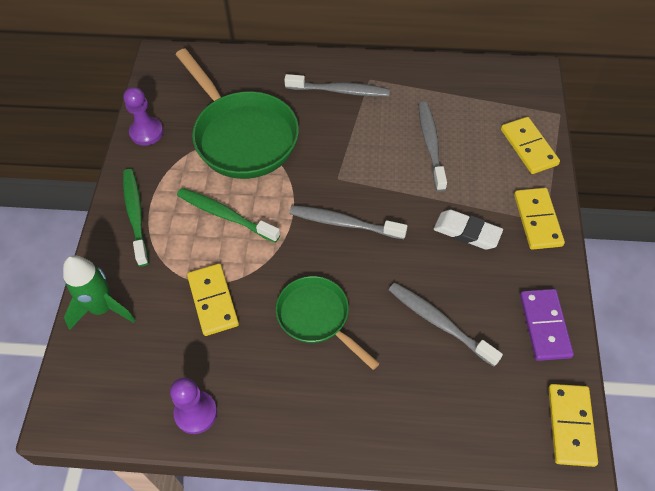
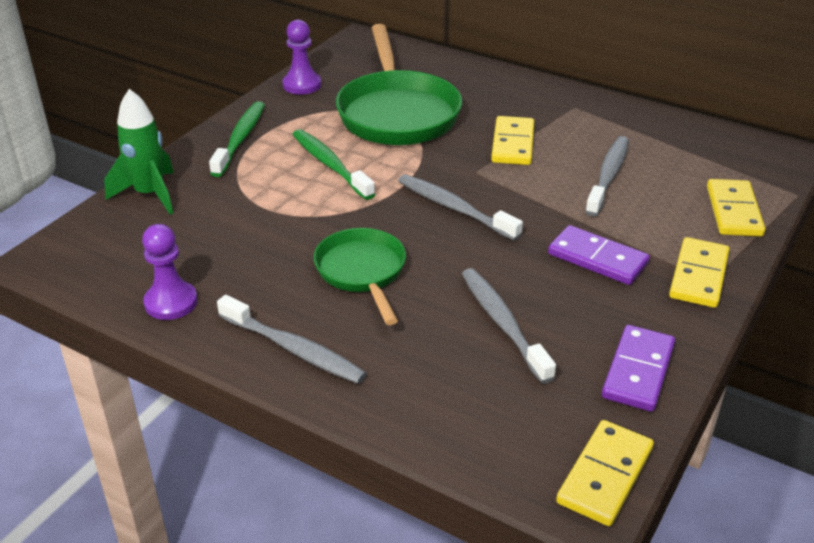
camera: 25 degrees right, 20 degrees down
(213, 301) = (263, 224): yellow domino -> yellow domino (513, 144)
(339, 91) = (532, 107): grey toothbrush -> grey toothbrush (293, 348)
(467, 232) = (597, 259): white eraser -> purple domino

